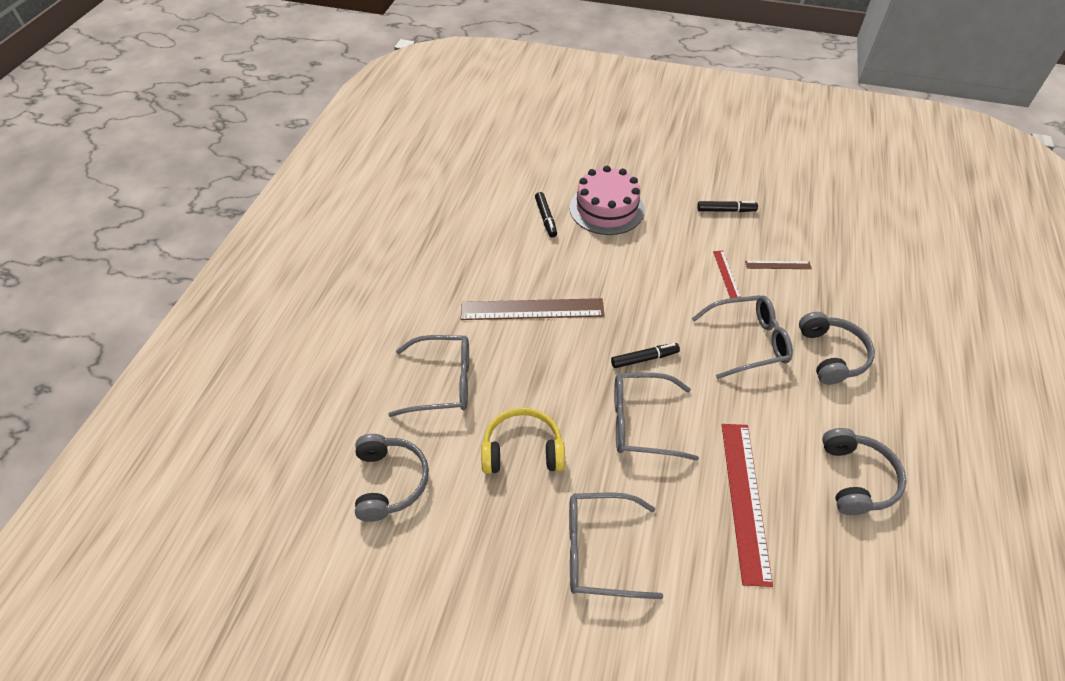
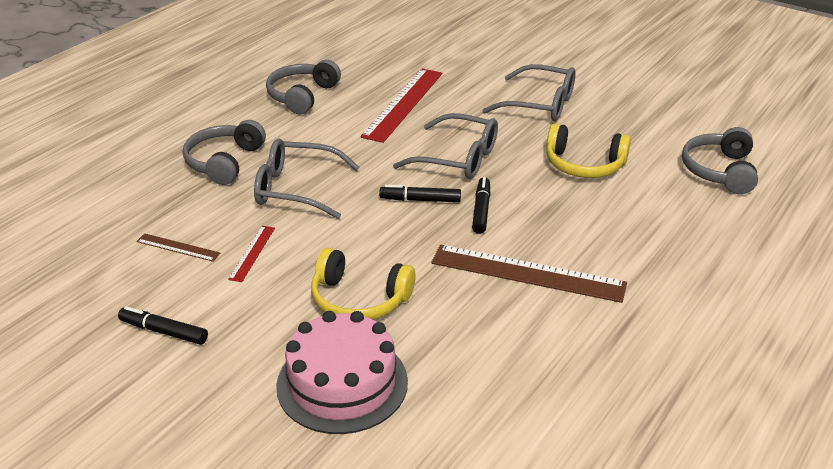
camera: 160 degrees left, 15 degrees down
(443, 382) = (658, 228): grey glasses -> none
(546, 218) = (451, 393): black marker -> black marker (481, 210)
(631, 259) = (359, 299): none -> yellow headphones

